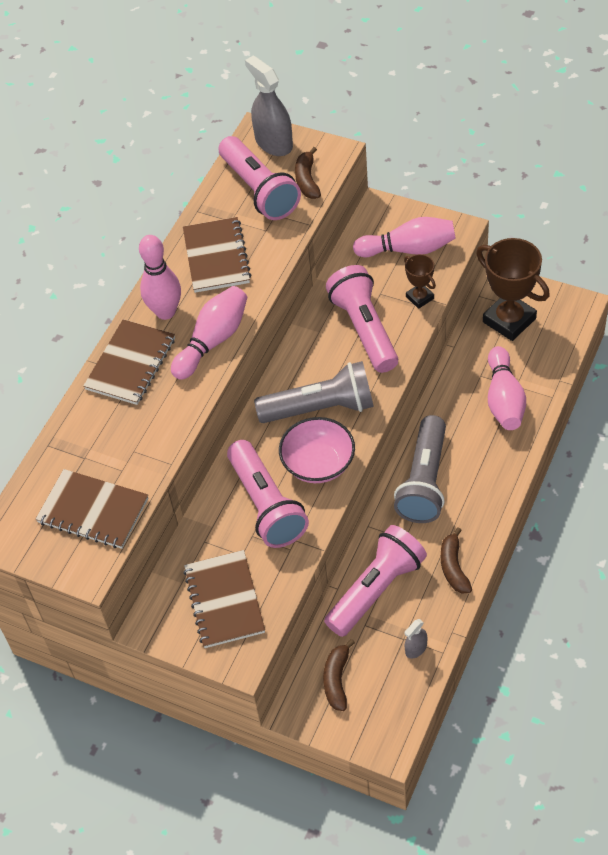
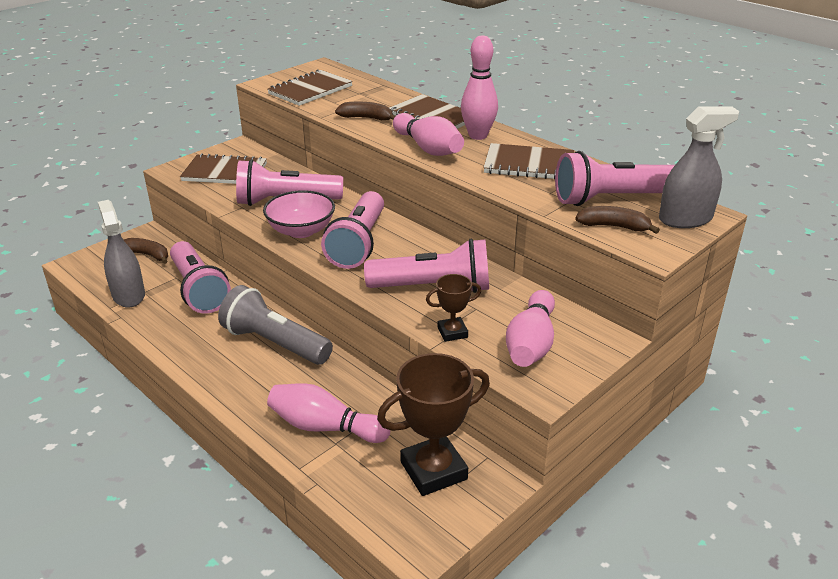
camera: 105 degrees right, 20 degrees down
(320, 408) = (358, 244): grey flashlight -> pink flashlight
(416, 648) = (128, 295): grey spray bottle -> grey spray bottle, size x2.07
(453, 567) = (175, 335): brown banana -> brown banana (366, 118)

